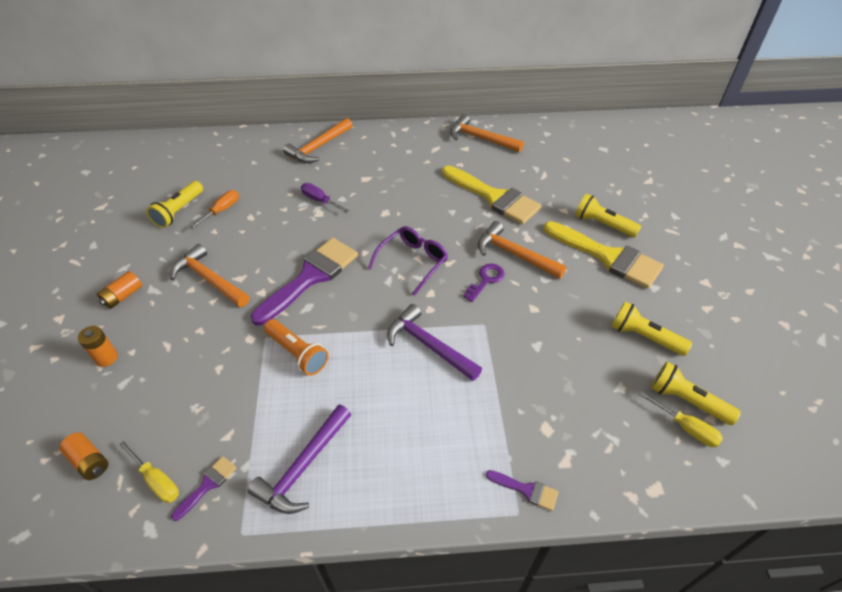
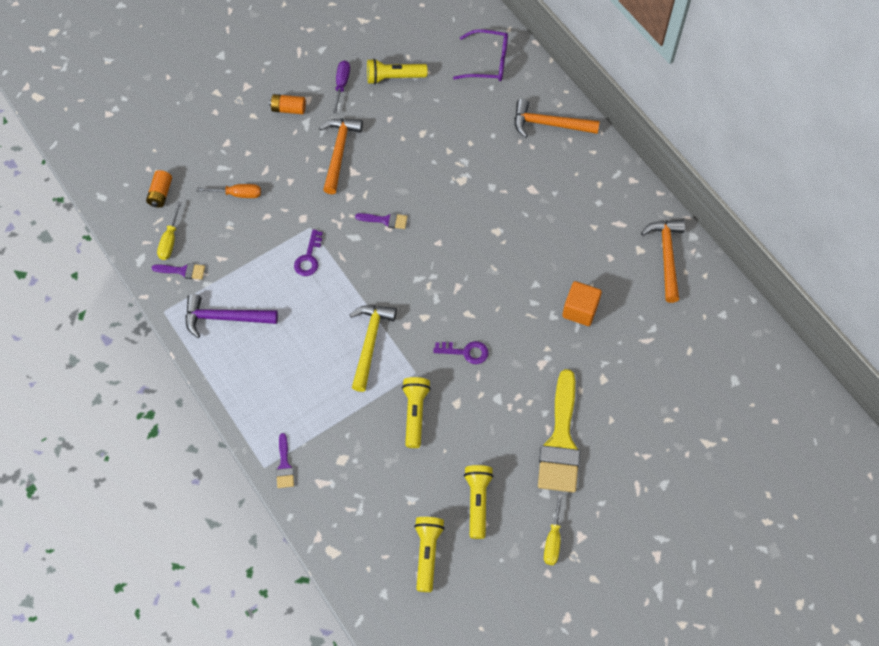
camera: 60 degrees right, 15 degrees up
(106, 358) = (234, 142): orange battery -> none
(222, 210) = (415, 107): orange screwdriver -> orange screwdriver (238, 194)
(297, 353) = (309, 258): orange flashlight -> purple key
(310, 277) = (385, 220): purple brush -> purple brush, size x0.44
(319, 200) = (477, 171): purple screwdriver -> purple screwdriver (341, 84)
(413, 262) = (451, 285): purple glasses -> purple glasses (488, 62)
(429, 345) = (370, 343): purple hammer -> yellow hammer
(494, 197) = (580, 310): yellow brush -> orange cube
(514, 254) = (512, 361): orange hammer -> none
(602, 224) = (604, 421): yellow flashlight -> yellow flashlight (415, 413)
(686, 428) = (399, 560): yellow screwdriver -> yellow screwdriver (553, 540)

